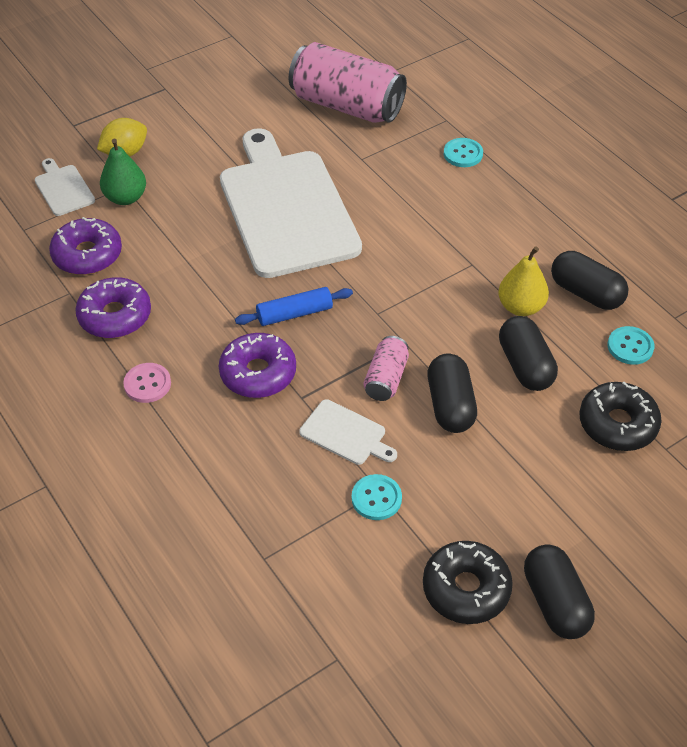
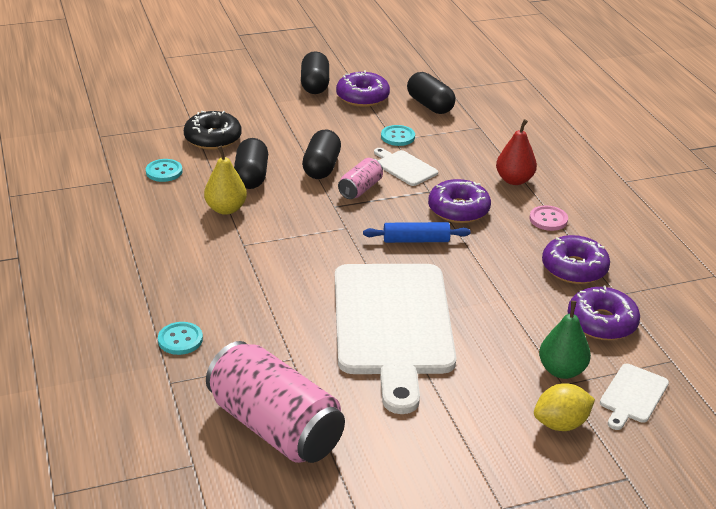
camera: 165 degrees left, 15 degrees down
(63, 188) = (632, 395): white cutting board -> white cutting board turned 45 degrees clockwise
(197, 447) = (514, 180): none -> red pear
(466, 589) = (362, 97): black donut -> purple donut
(586, 293) = (165, 207): black capsule -> black capsule (430, 105)

